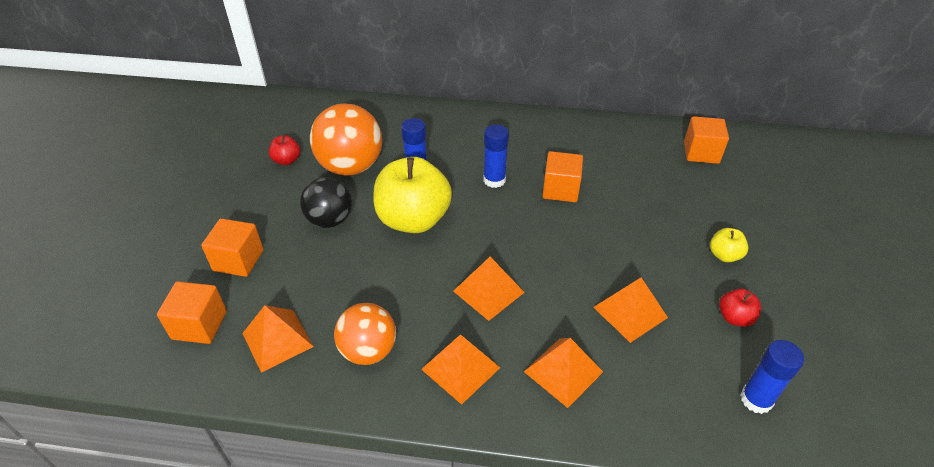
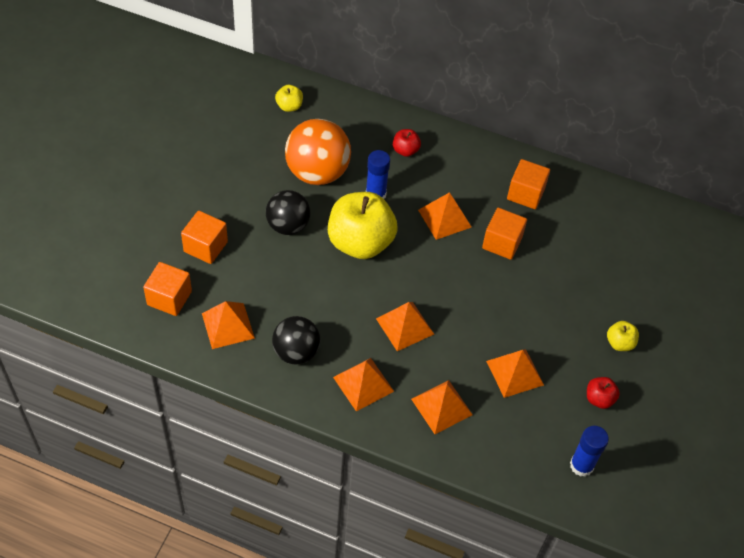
camera: 10 degrees right, 10 degrees up
(287, 160) = (260, 152): red apple -> red apple (405, 150)
(309, 119) = (289, 106): none -> yellow apple
(368, 350) = (296, 352): orange ball -> black ball
(494, 180) = (444, 218): blue glue stick -> orange pyramid
(701, 153) = (653, 234): orange cube -> orange cube (525, 194)

